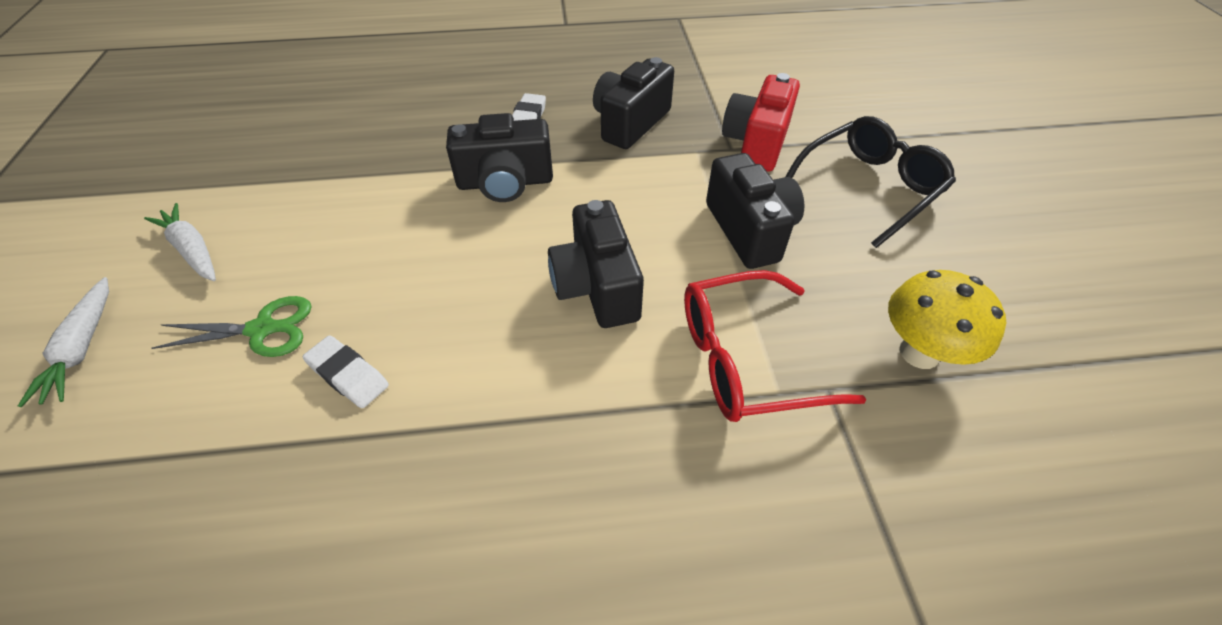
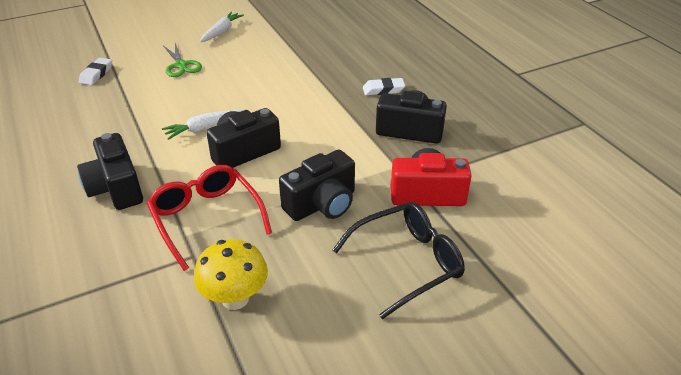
camera: 70 degrees right, 10 degrees down
(83, 348) = (159, 32): white carrot -> white carrot (204, 128)
(348, 375) = (161, 95): white eraser -> white eraser (96, 74)
(505, 182) = (316, 98): black camera -> black camera (116, 188)
(869, 188) = (407, 262): black glasses -> black glasses turned 60 degrees counterclockwise

